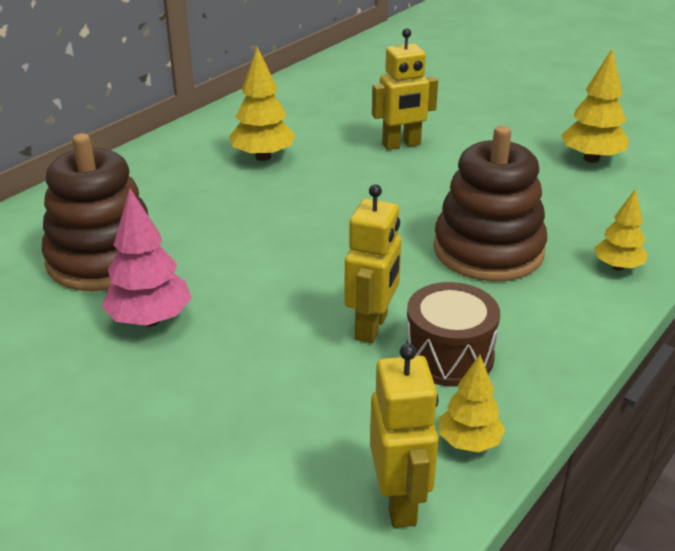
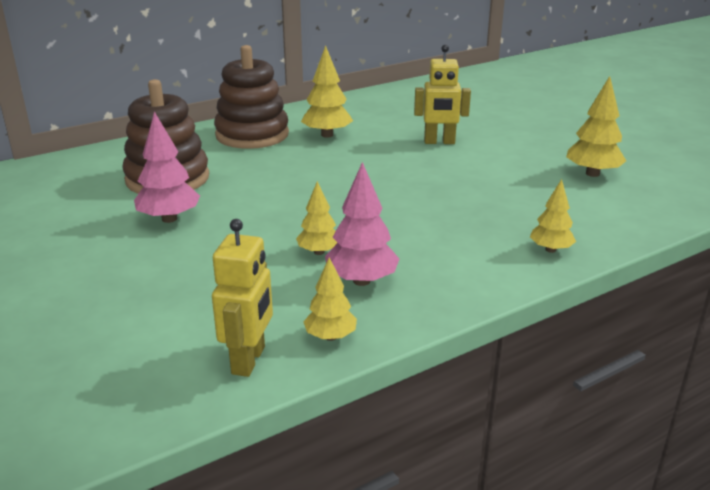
camera: 20 degrees right, 5 degrees down
(372, 327) = (319, 252): yellow robot -> yellow tree
(449, 356) = (361, 281): brown drum -> pink tree
(488, 250) = (450, 220): brown stacking toy -> brown stacking toy (252, 135)

